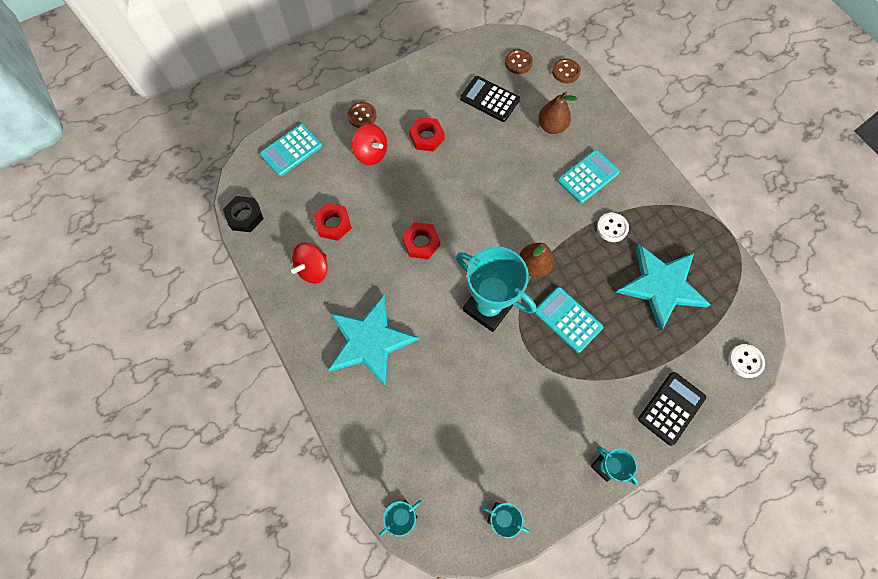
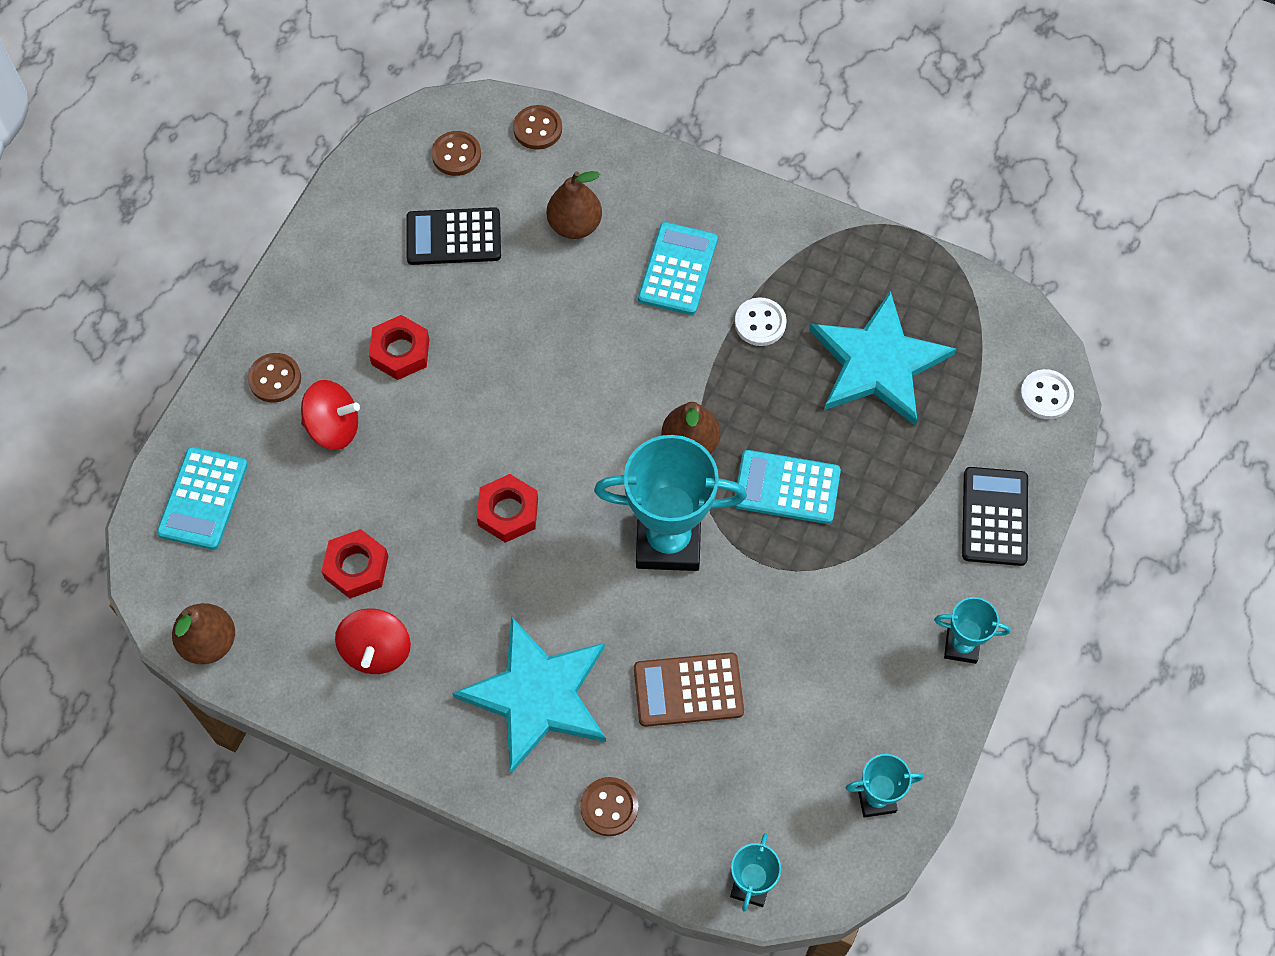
camera: 35 degrees left, 5 degrees down
(245, 216) = (209, 642): black nut -> brown pear
(363, 422) = (609, 807): none -> brown button
(444, 389) = (688, 690): none -> brown calculator

